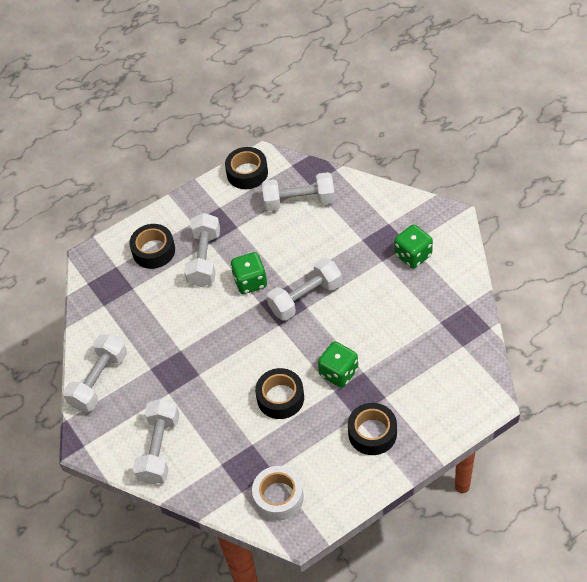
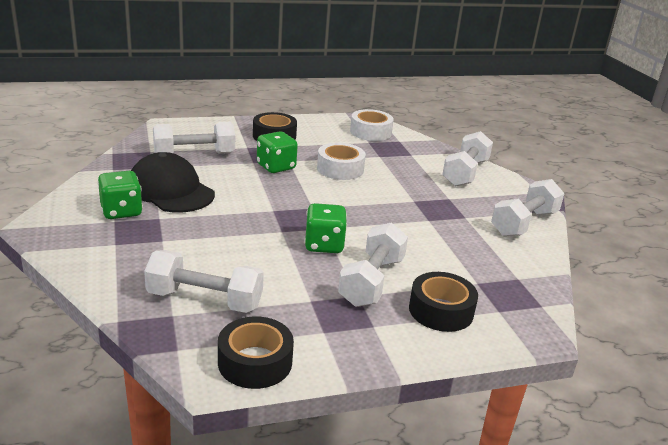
camera: 170 degrees left, 25 degrees down
(280, 398) = (340, 169): black tape -> white tape
(305, 298) = (269, 216): white dumbbell -> white dumbbell (194, 154)
(399, 296) = (170, 190): none -> black cap

